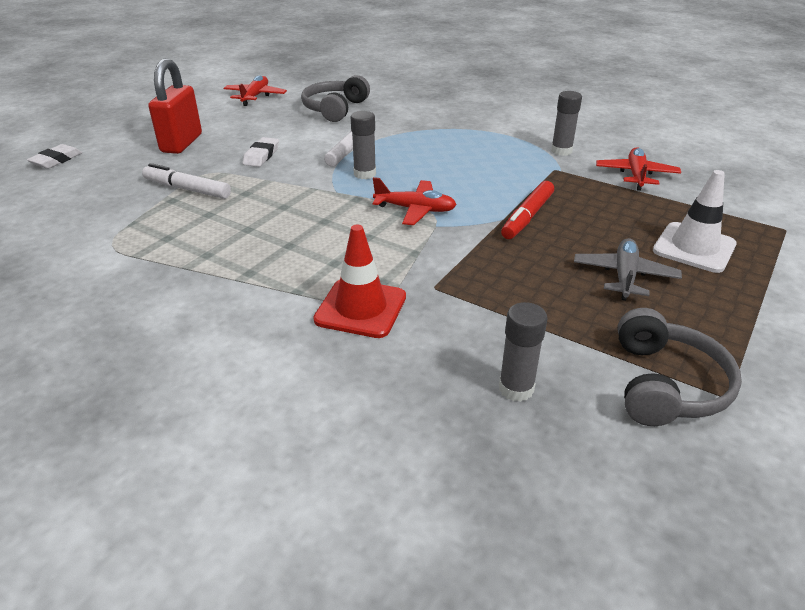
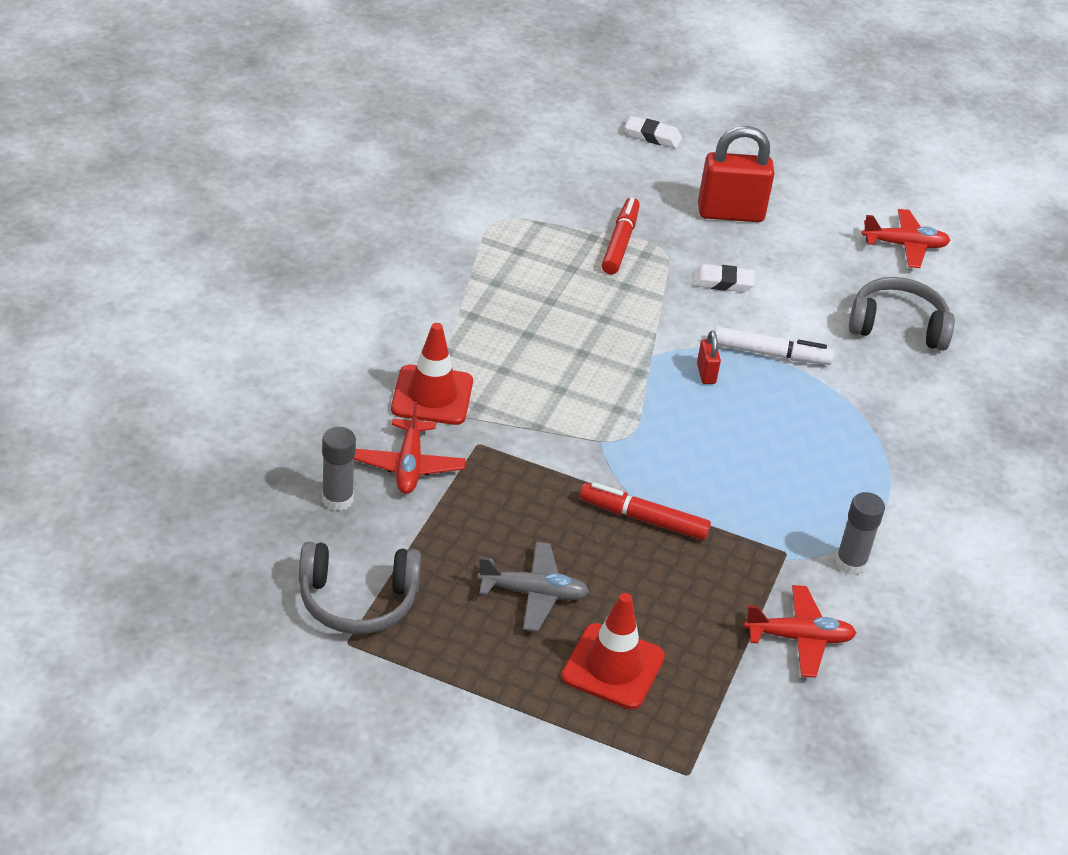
camera: 75 degrees right, 5 degrees up
(187, 189) = (620, 243): white marker -> red marker
(364, 174) = (706, 374): grey glue stick -> red padlock
(415, 210) = (630, 422): red plane -> red plane (409, 465)
(694, 248) = (613, 667): white traffic cone -> red traffic cone

